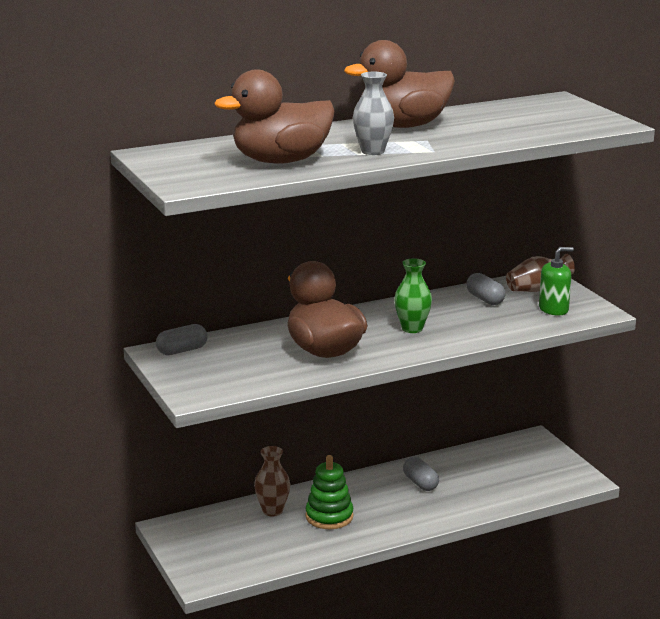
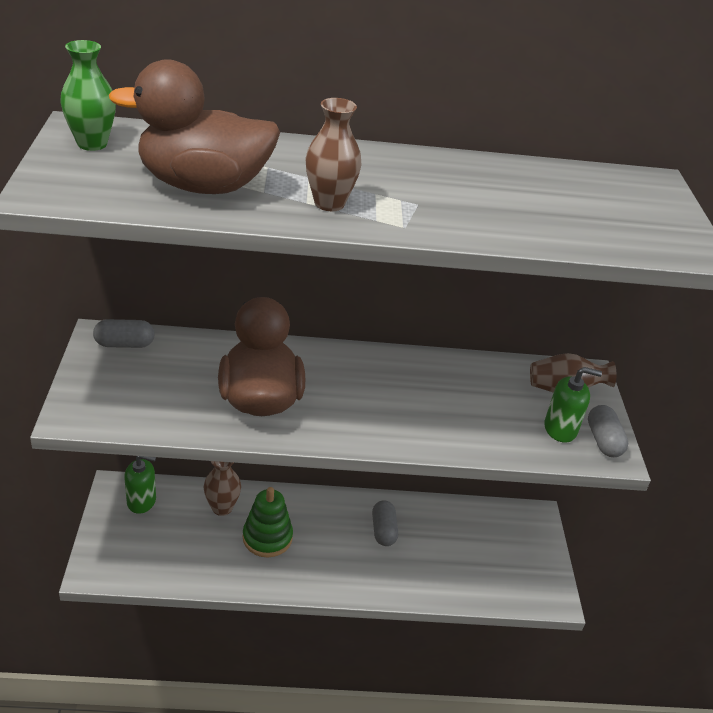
camera: 20 degrees right, 15 degrees up
(198, 528) = (141, 501): none -> green soap dispenser
(373, 151) = (329, 203): grey vase -> brown vase
(403, 126) = (415, 171): brown duck -> none
(412, 328) = (379, 400): green vase -> green vase (92, 144)
(485, 299) = (494, 384): grey capsule -> grey capsule (603, 441)

